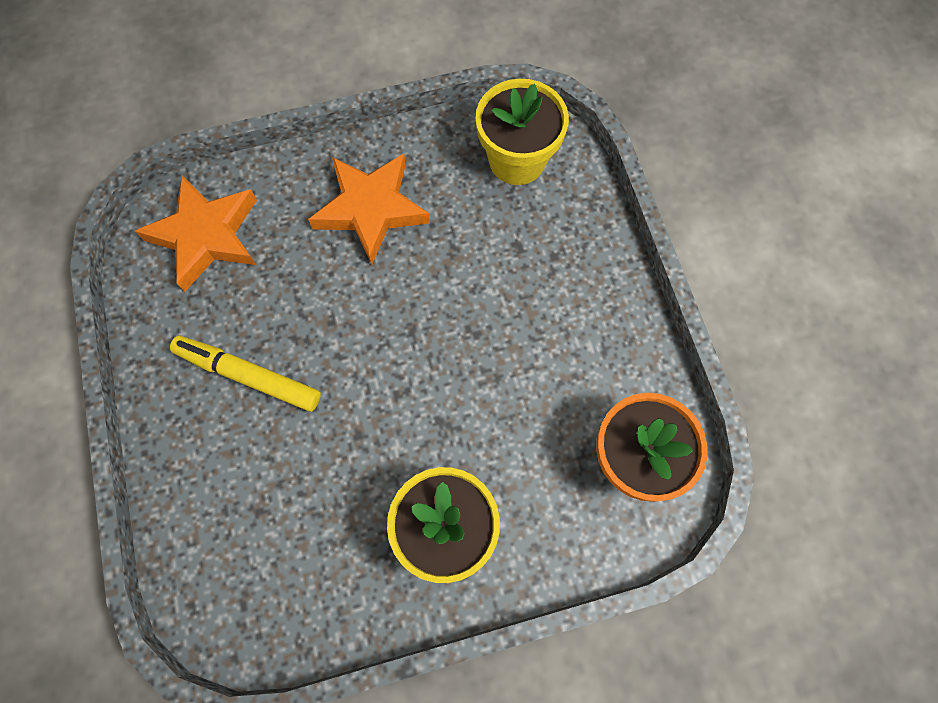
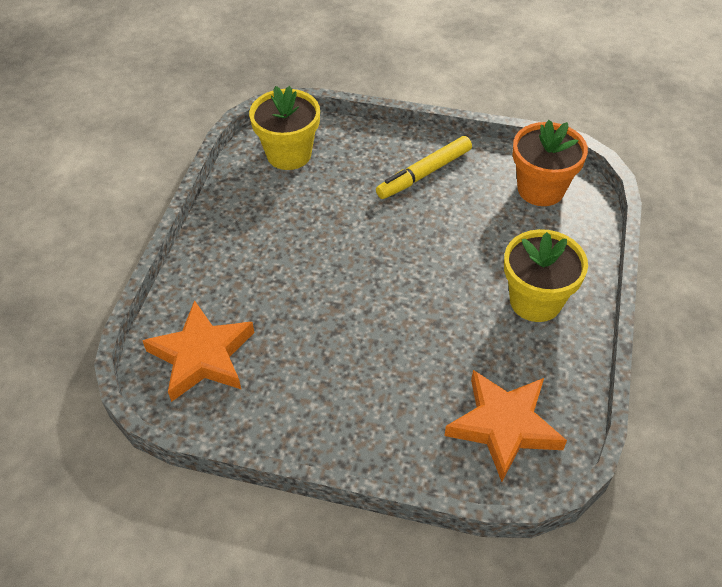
camera: 60 degrees left, 20 degrees down
(249, 375) = (345, 372): yellow marker -> yellow marker (424, 173)
(371, 209) = (262, 245): orange star -> orange star (504, 426)

